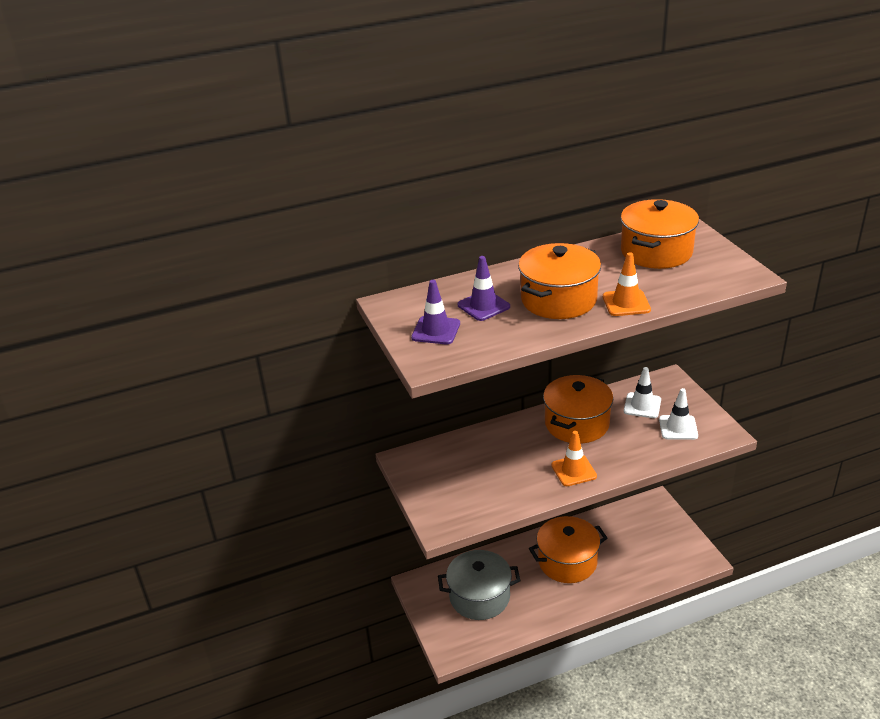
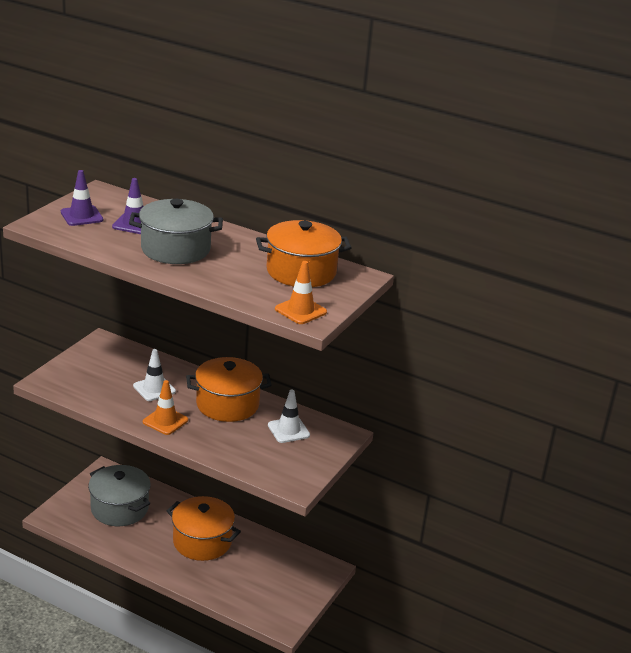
camera: 45 degrees right, 5 degrees down
(558, 300) = (175, 249): orange pot -> grey pot
(626, 303) = (201, 276): orange traffic cone -> orange traffic cone (300, 310)
(678, 428) = (277, 458): white traffic cone -> white traffic cone (154, 389)

